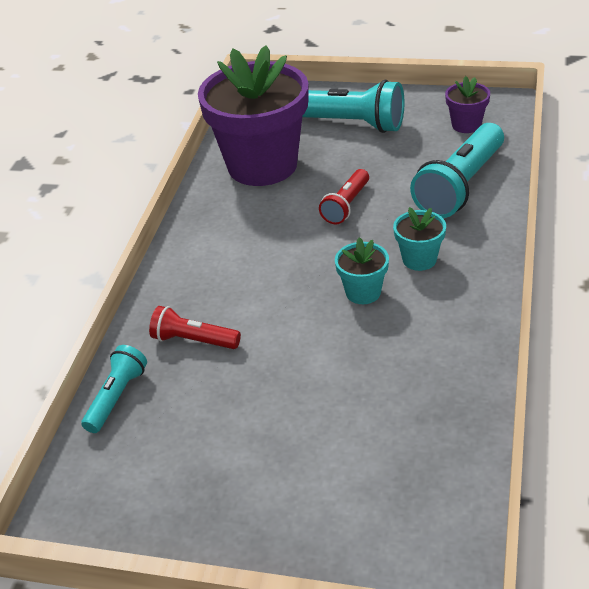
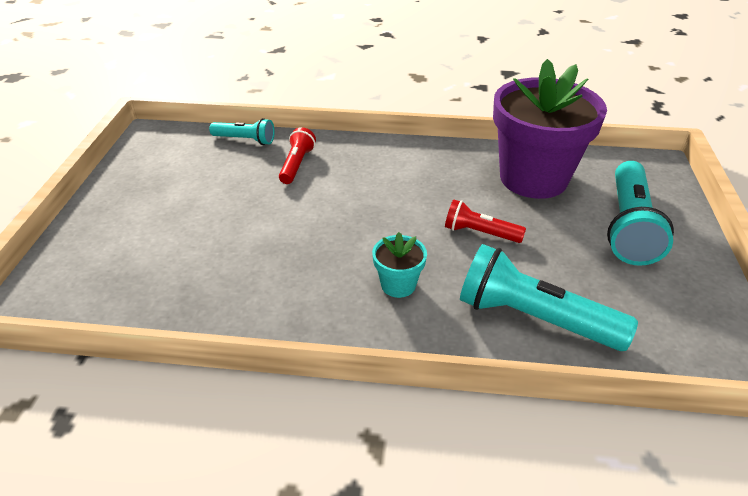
camera: 80 degrees right, 0 degrees up
(363, 292) = (349, 248): turquoise flower pot -> none
(466, 125) = (669, 326): purple flower pot -> none

